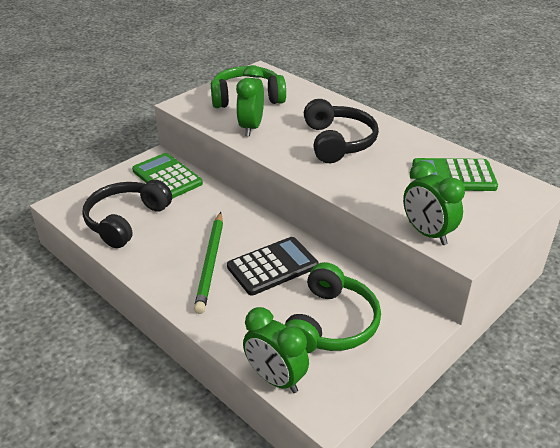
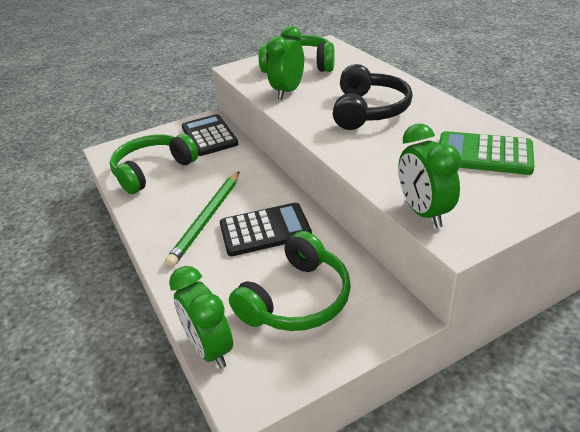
camera: 20 degrees right, 0 degrees up
(126, 221) = (153, 170): black headphones -> green headphones
(167, 177) = (209, 136): green calculator -> black calculator

